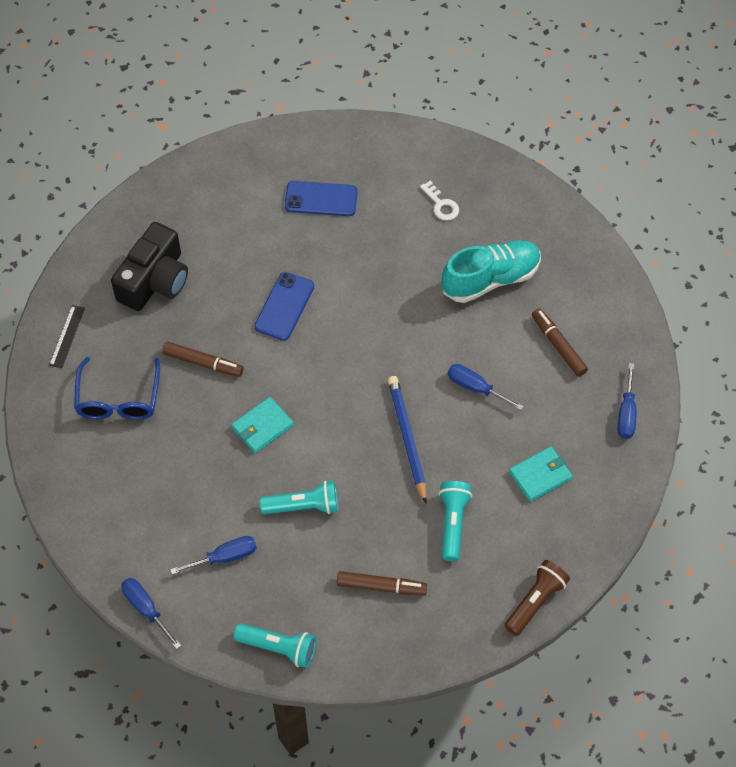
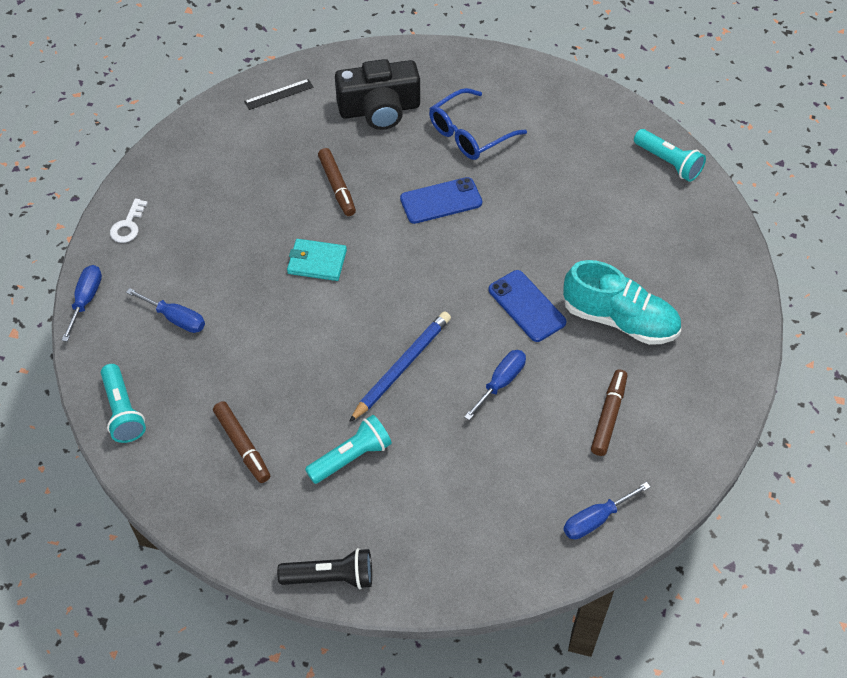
camera: 50 degrees right, 5 degrees down
(118, 399) = (255, 159): blue glasses -> blue glasses (469, 134)
(303, 506) = (269, 339): turquoise flashlight -> turquoise flashlight (668, 163)
(321, 199) = (565, 156): blue phone -> blue phone (526, 306)
(441, 205) = (652, 236): white key -> white key (128, 225)
(475, 388) = (501, 382): blue screwdriver -> blue screwdriver turned 45 degrees clockwise
(535, 601) = (331, 577): brown flashlight -> black flashlight
(540, 475) = (463, 492): turquoise wallet -> none

